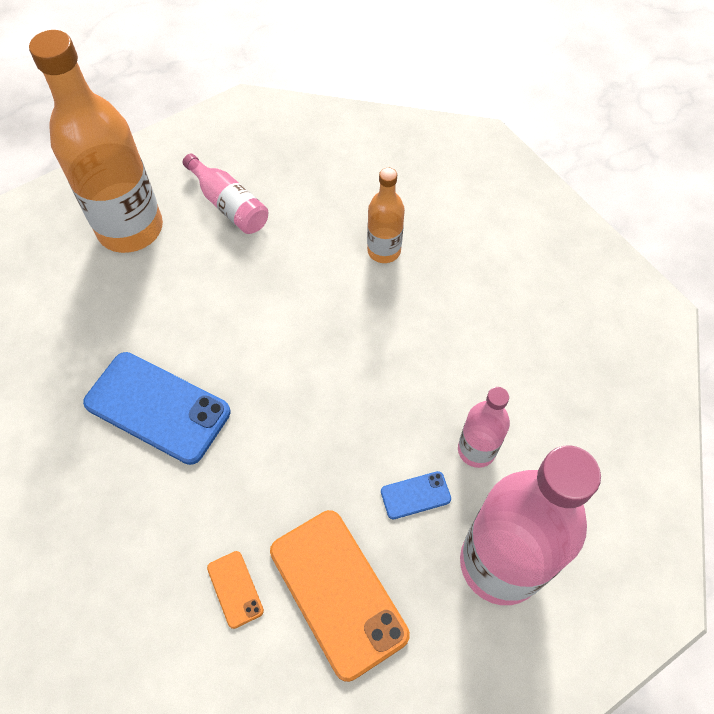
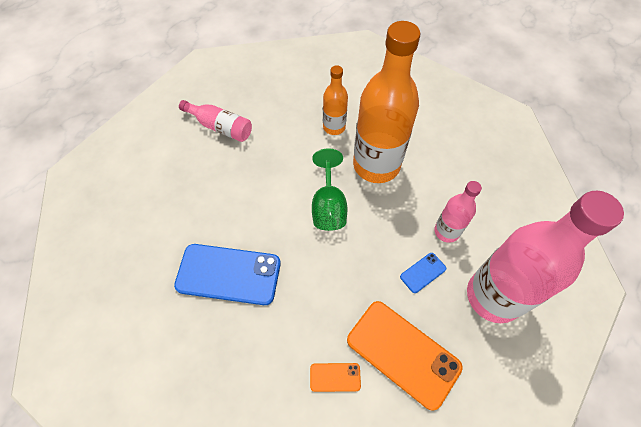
camera: 20 degrees left, 0 degrees up
(130, 229) = (158, 162): orange bottle -> orange bottle (376, 165)
(235, 589) = (335, 377): orange phone -> orange phone turned 45 degrees counterclockwise
(326, 360) = (328, 206): none -> green goblet

